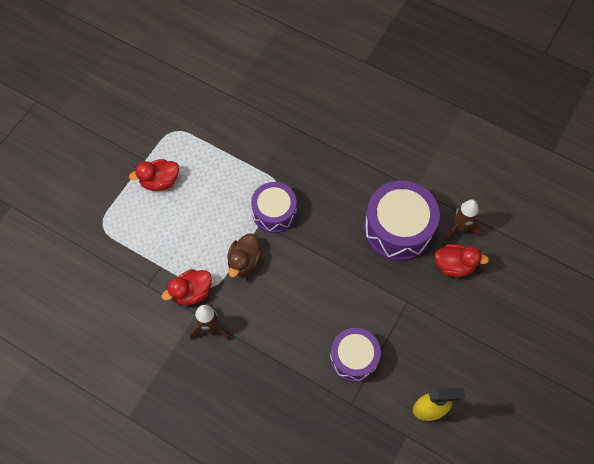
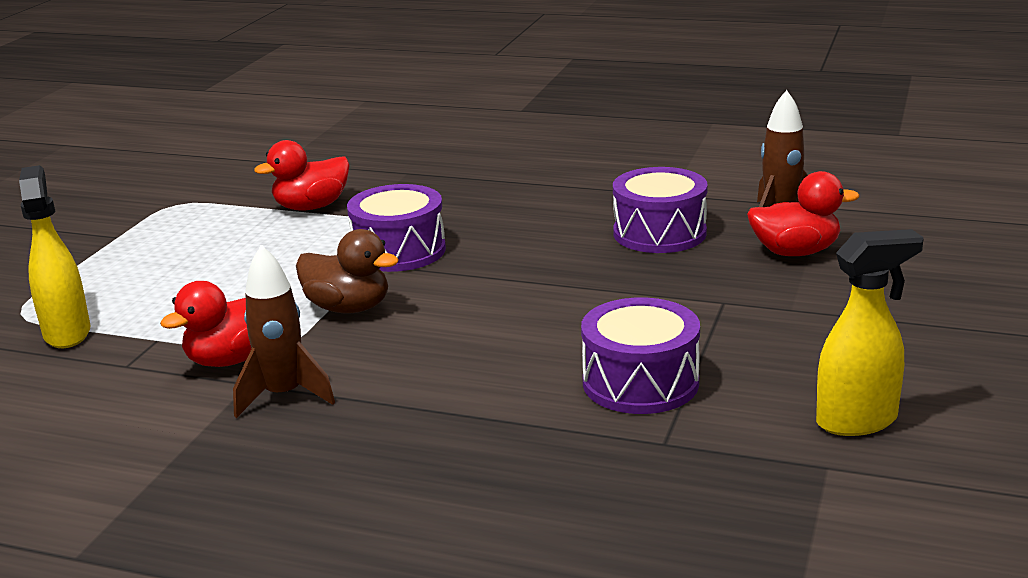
camera: 10 degrees left, 40 degrees down
(123, 250) = (67, 333): none -> yellow spray bottle
(160, 181) = (150, 252): red duck -> red duck (311, 207)
(244, 261) = (348, 308): brown duck -> brown duck turned 75 degrees counterclockwise
(398, 229) = (659, 233): purple drum -> purple drum, size x0.65

